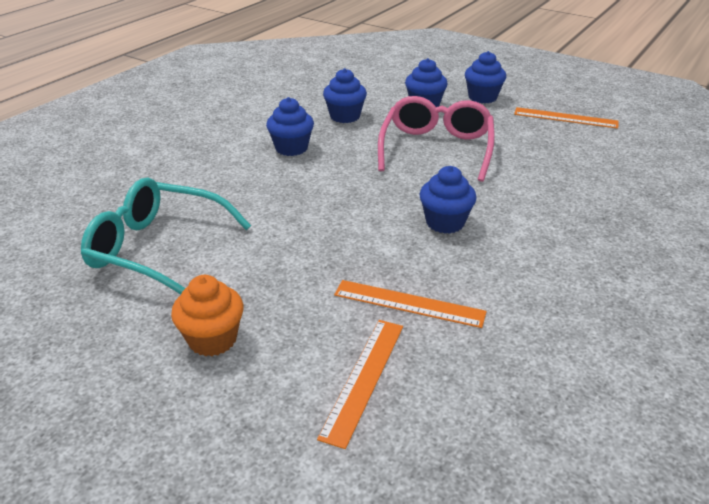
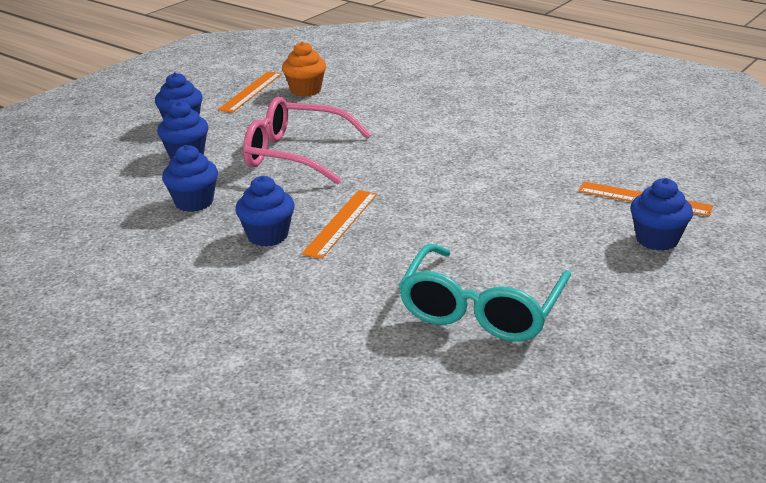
camera: 85 degrees left, 5 degrees down
(212, 339) = (618, 264): orange cupcake -> orange cupcake (305, 90)
(409, 304) = (554, 179): orange ruler -> orange ruler (341, 223)
(445, 222) = (437, 158): blue cupcake -> blue cupcake (657, 239)

